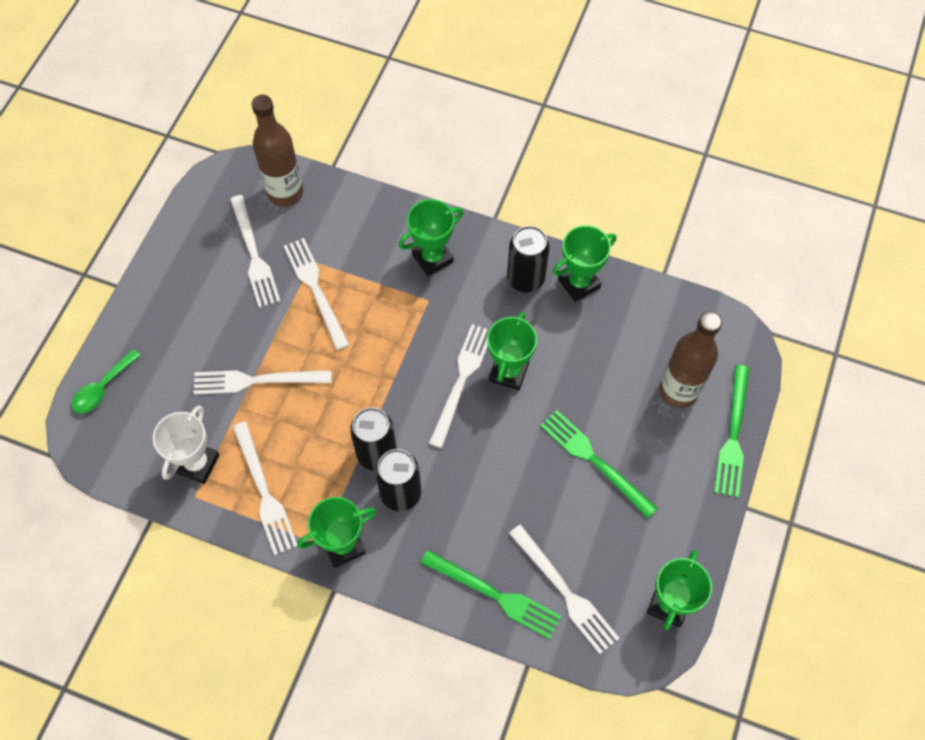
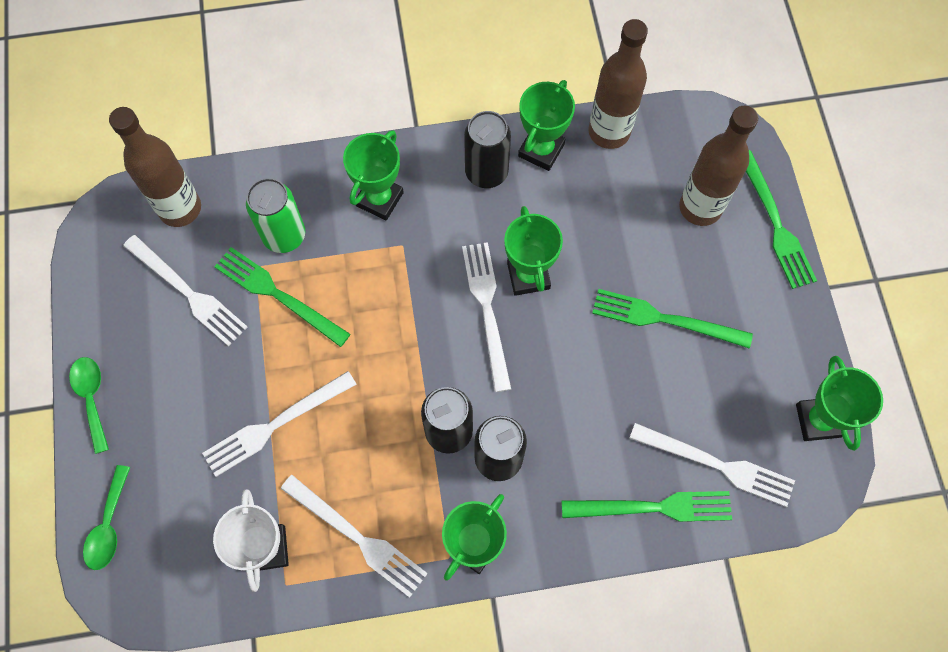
camera: 30 degrees left, 5 degrees up
(145, 294) = (92, 398): none -> green spoon
(316, 289) = (278, 295): white fork -> green fork
(346, 249) = (284, 236): none -> green can
(642, 296) = (609, 132): none -> brown bottle

